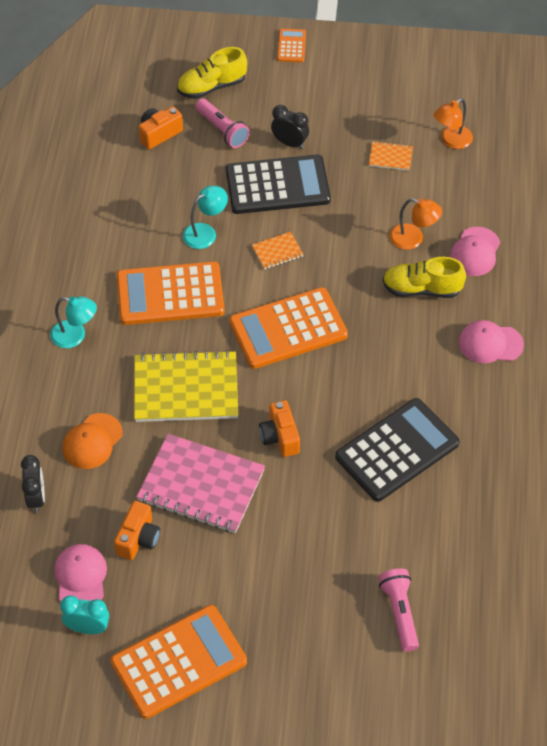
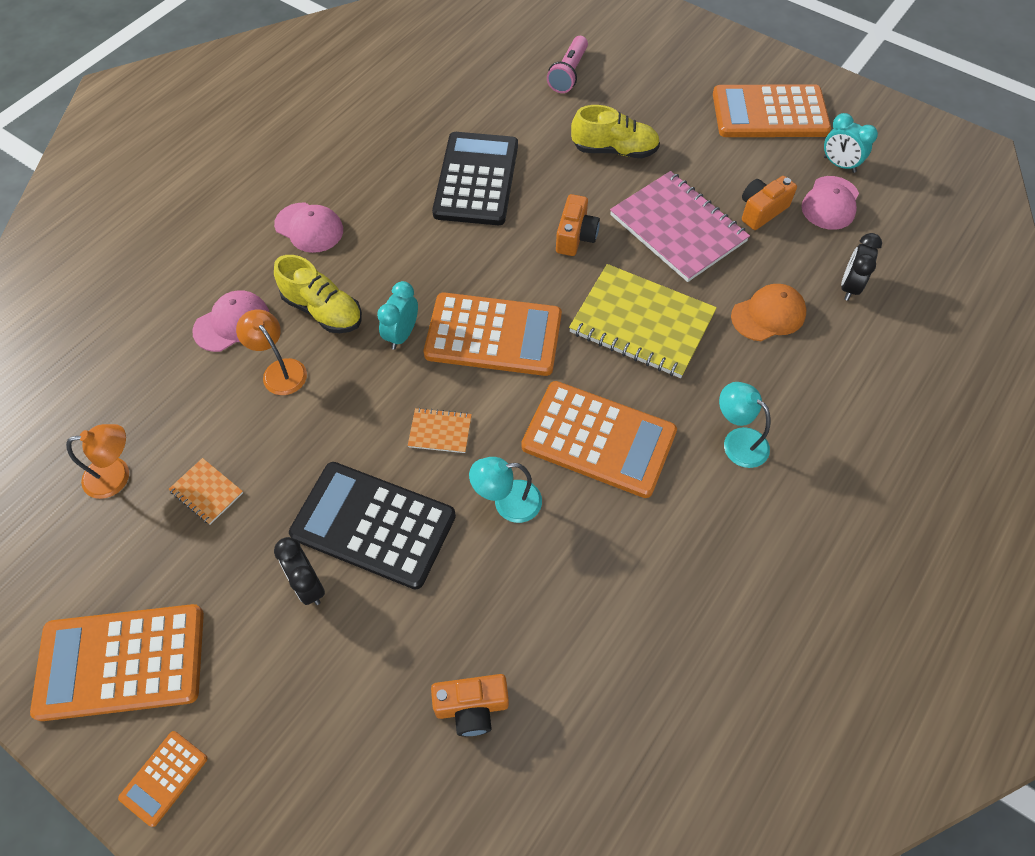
camera: 150 degrees left, 5 degrees up
(212, 87) = (339, 760): yellow shoe -> yellow shoe (614, 150)
(222, 130) = (380, 662): pink flashlight -> none
(352, 299) = (402, 334): none -> turquoise clock
(357, 72) = (121, 662): none -> orange calculator
(397, 450) = (476, 179): black calculator -> black calculator turned 105 degrees clockwise

